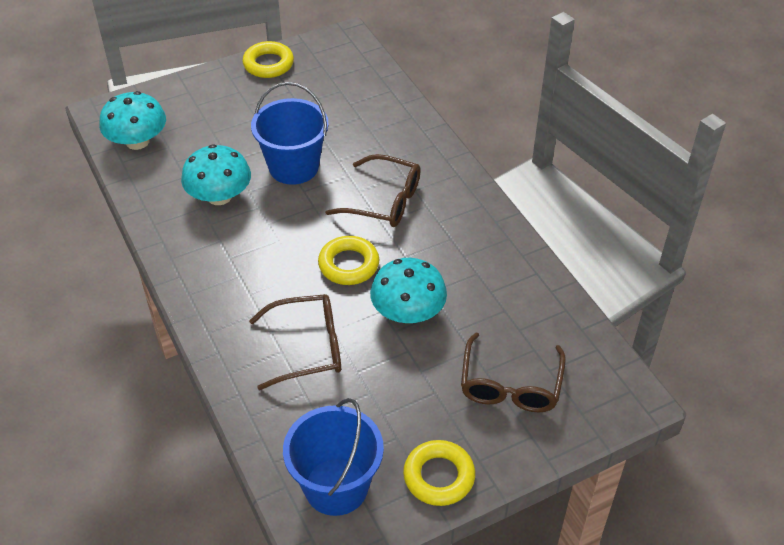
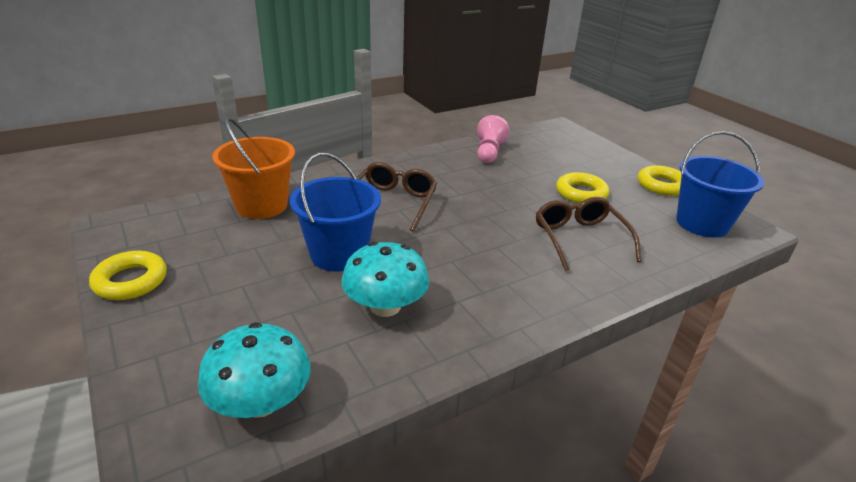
camera: 95 degrees left, 15 degrees down
(348, 265) = (476, 220): yellow ring -> yellow ring (581, 193)
(377, 113) = (261, 205): none -> orange bucket
(408, 312) = (521, 193): turquoise mushroom -> none
(510, 385) = (571, 159): brown glasses -> none
(520, 294) = (489, 152): none -> pink pawn

